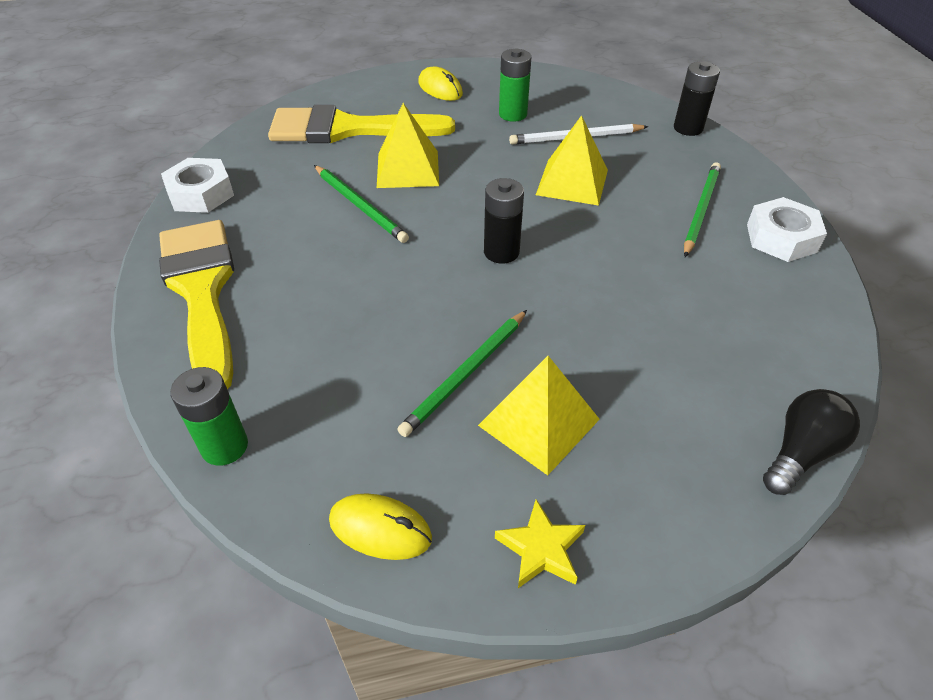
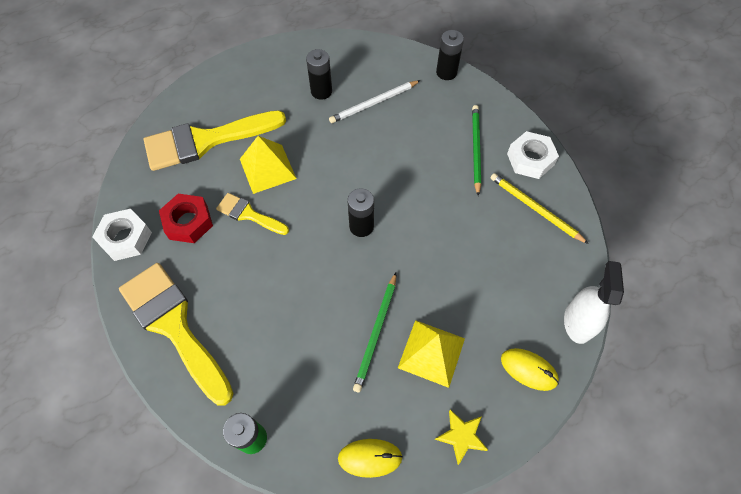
camera: 20 degrees left, 15 degrees up
(282, 196) = (188, 222): none -> red nut
(360, 206) = (249, 214): green pencil -> yellow brush
(440, 88) = (257, 78): yellow mouse -> yellow mouse (528, 369)
(513, 114) = (321, 91): green battery -> black battery
(572, 182) = (385, 148): yellow pyramid -> none
(770, 293) = (535, 208): none -> yellow pencil
(800, 452) = (578, 322): black light bulb -> white spray bottle

